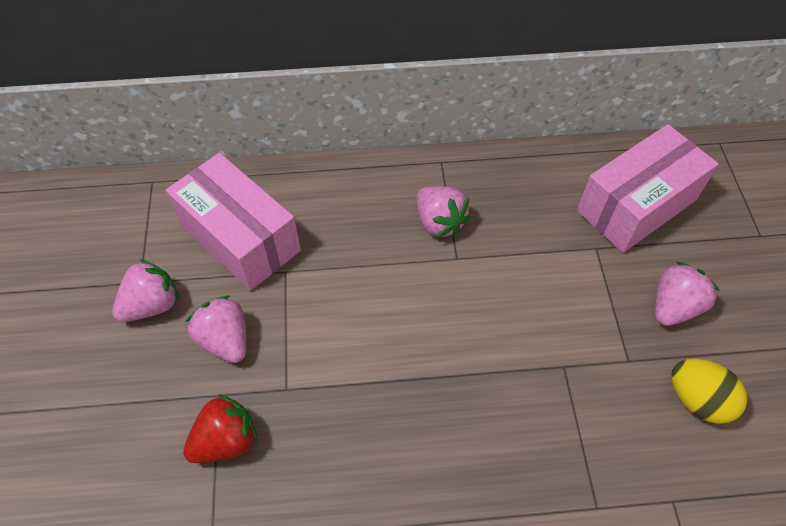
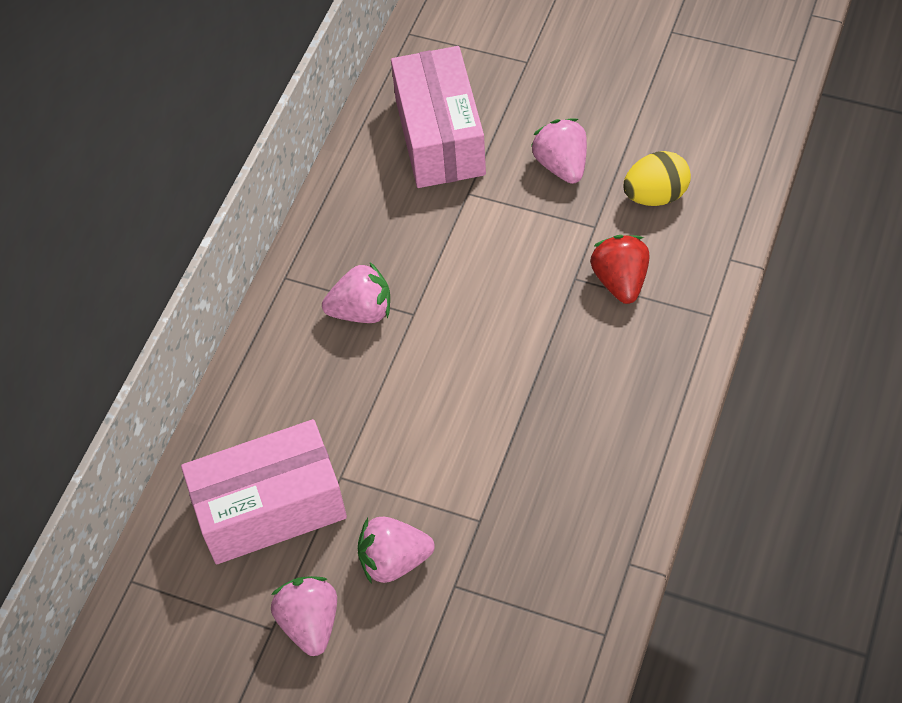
camera: 60 degrees left, 0 degrees up
(226, 440) = (508, 592): red strawberry -> red strawberry (620, 281)

